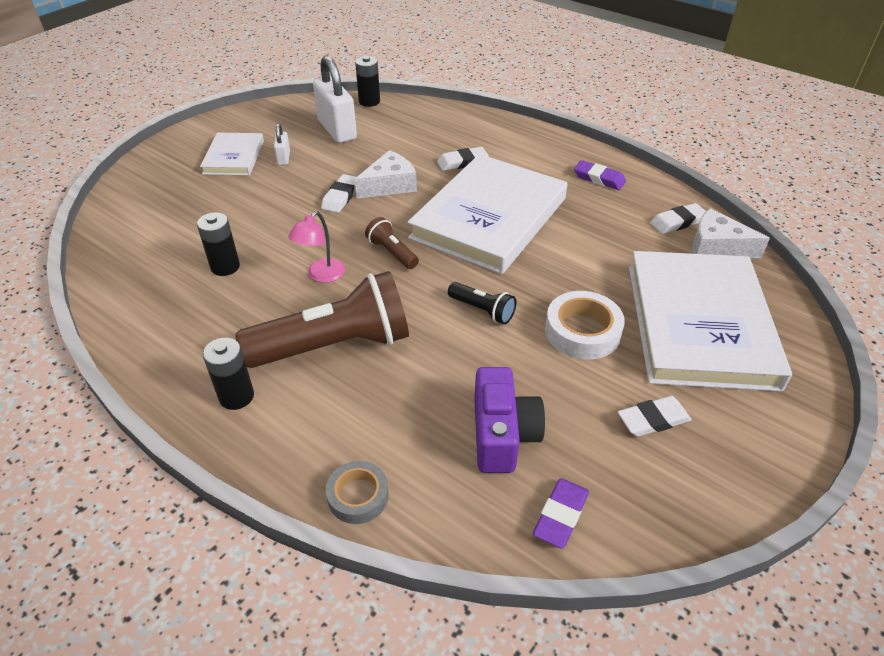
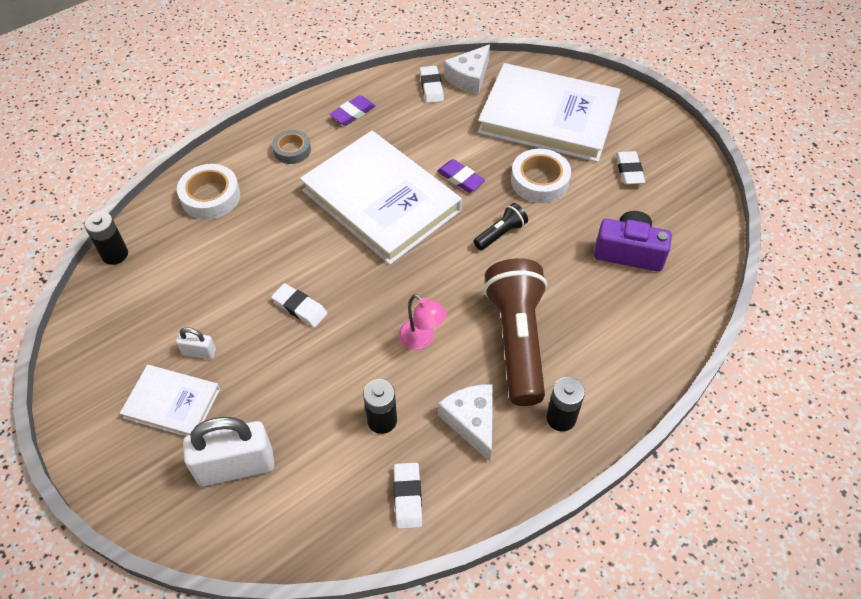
camera: 75 degrees left, 10 degrees up
(337, 130) = (163, 294): white padlock -> white padlock (236, 466)
(358, 496) = (670, 345): grey tape -> grey tape (292, 150)
(390, 185) = (297, 264): white cheese -> white cheese (472, 421)
(392, 252) = (406, 280): brown flashlight -> none
(447, 127) = (210, 197): none -> white tape
(462, 162) = (282, 199): white eraser -> white eraser (407, 497)
(560, 515) = (697, 239): purple eraser -> purple eraser (460, 178)

